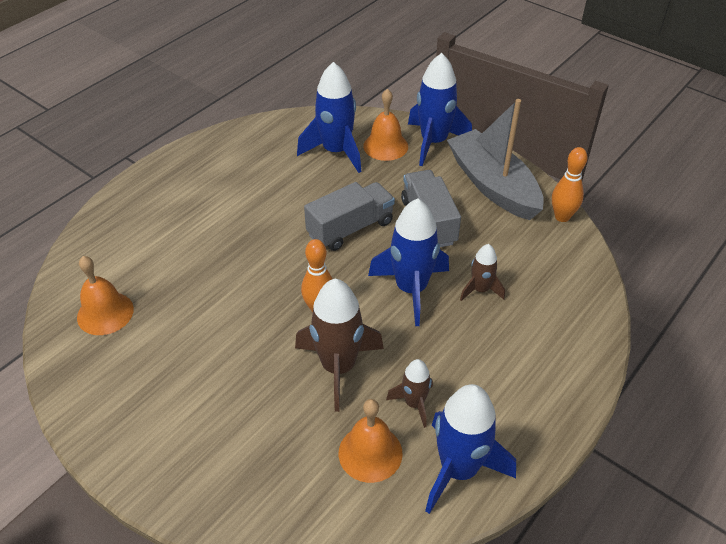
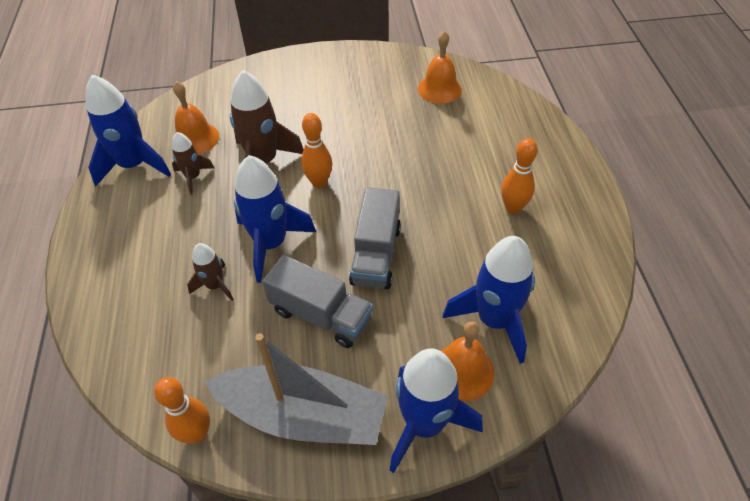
camera: 135 degrees right, 5 degrees up
(227, 189) = (513, 208): none -> orange bowling pin

